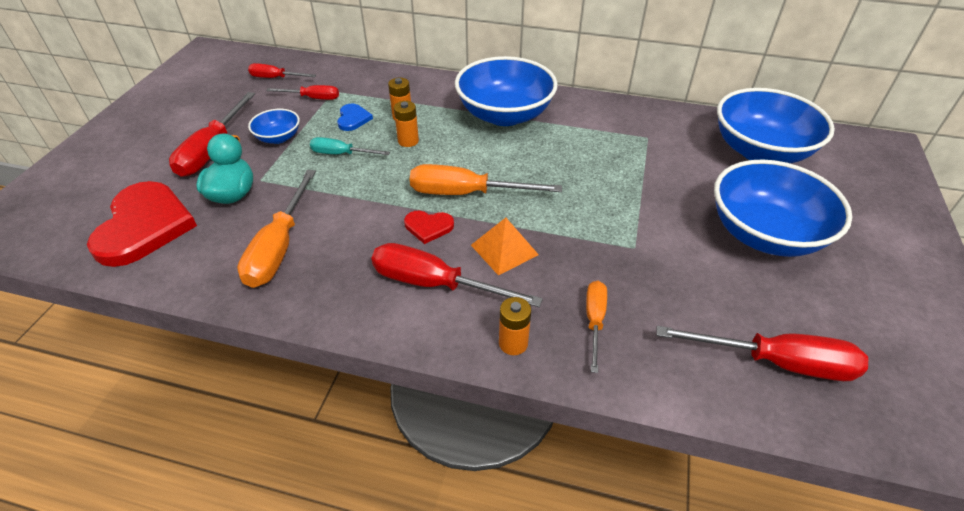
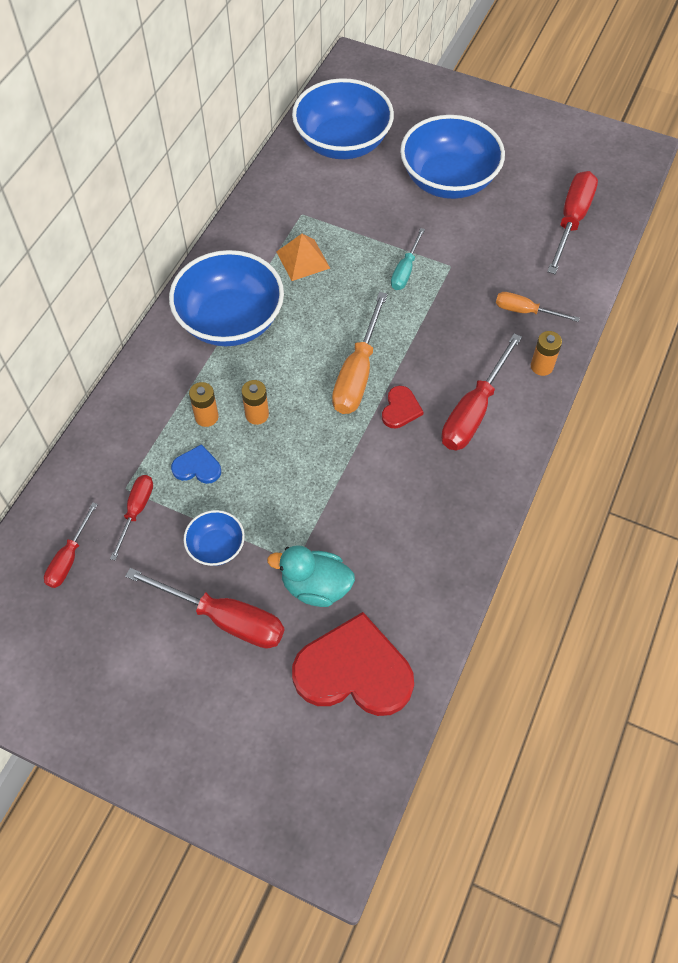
camera: 80 degrees left, 15 degrees up
(279, 247) = (408, 535): orange screwdriver -> none
(341, 154) = (266, 480): turquoise screwdriver -> turquoise screwdriver (405, 270)
(504, 250) = (440, 355): orange pyramid -> orange pyramid (303, 259)

